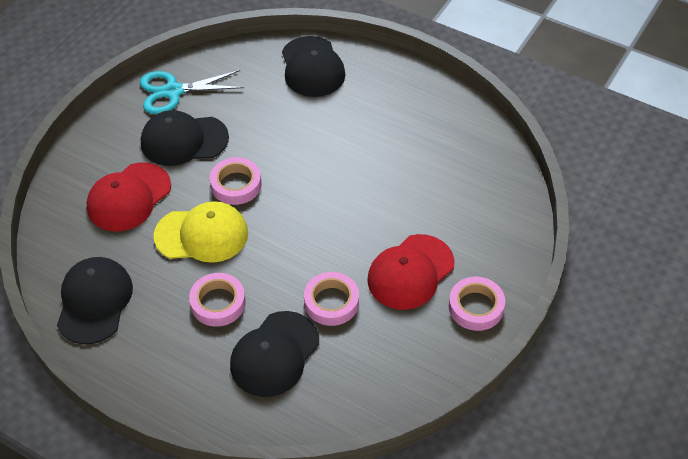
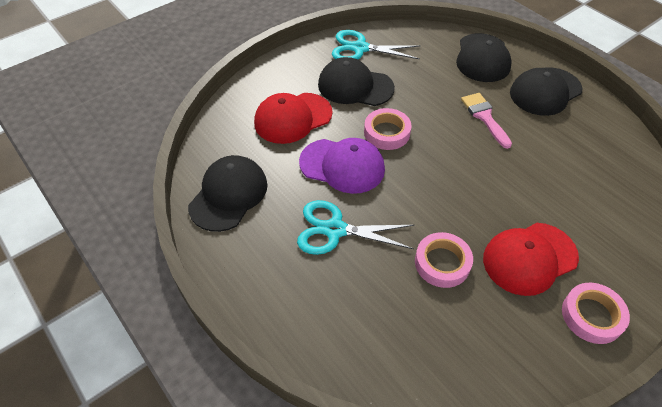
camera: 20 degrees right, 0 degrees up
(202, 235) = (342, 166): yellow cap -> purple cap
(218, 303) = (335, 230): pink tape -> turquoise scissors
(274, 354) = (371, 296): black cap -> black cap (545, 91)
(332, 137) = (484, 117): none -> pink brush

